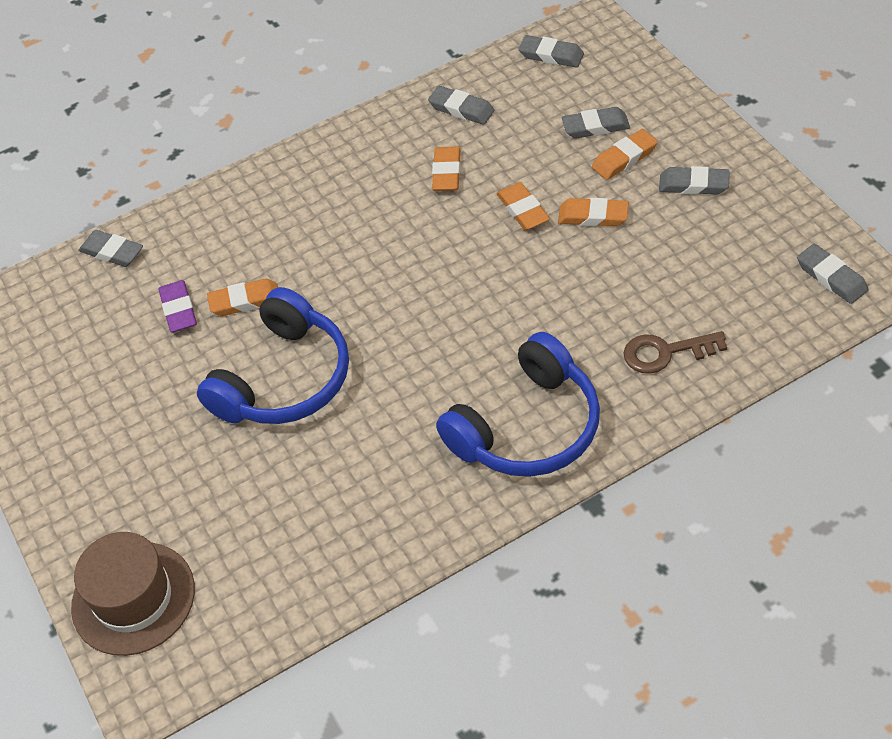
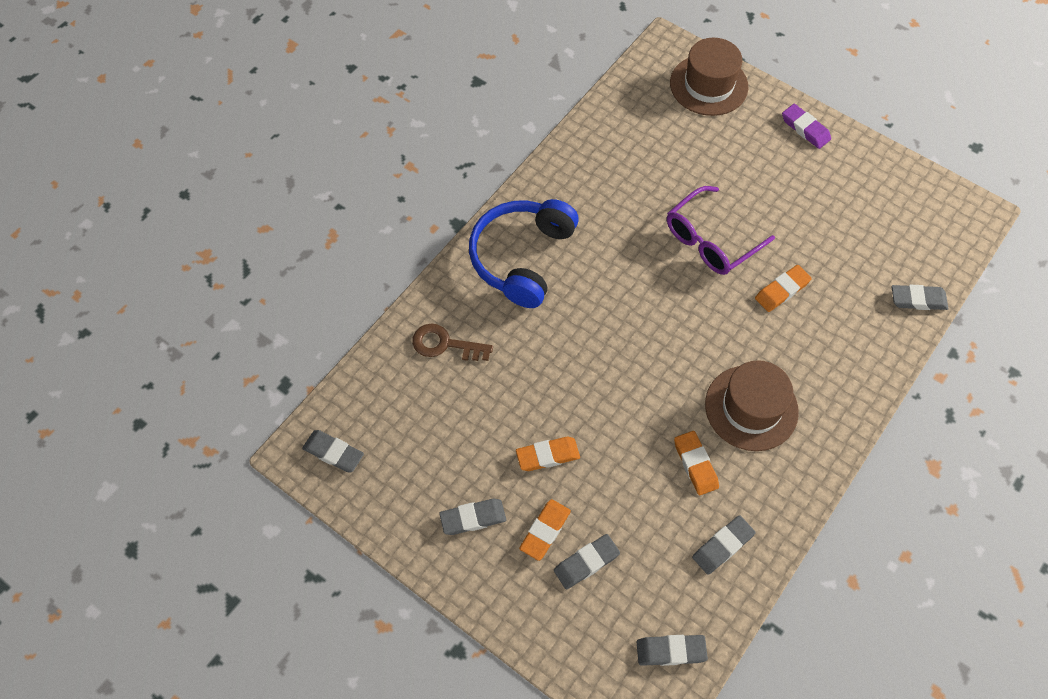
camera: 150 degrees right, 10 degrees up
(179, 309) = (826, 268): purple eraser -> purple eraser (805, 129)
(284, 379) = (710, 240): blue headphones -> purple glasses
(359, 203) = (751, 408): none -> brown hat
(461, 109) = (722, 546): grey eraser -> grey eraser turned 45 degrees counterclockwise
(523, 210) = (609, 444): orange eraser -> none
(665, 352) = (445, 344): brown key -> brown key turned 135 degrees counterclockwise

